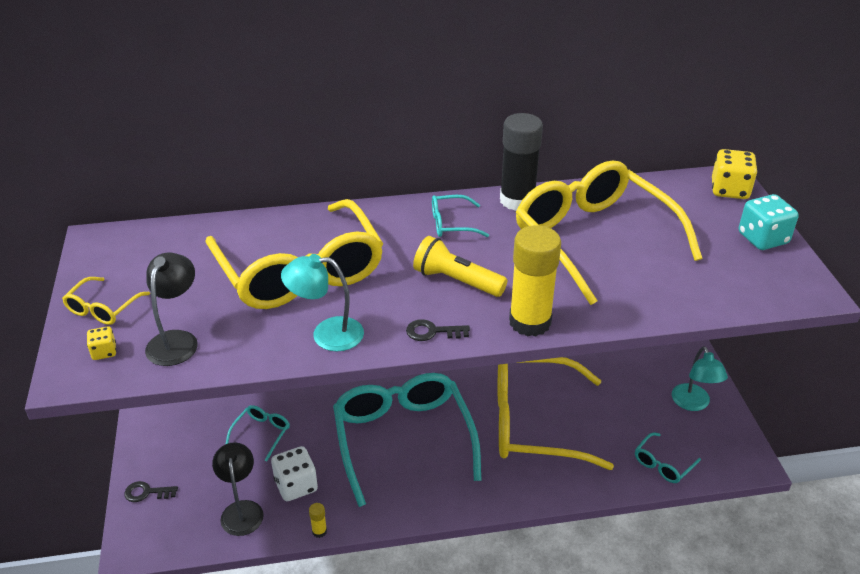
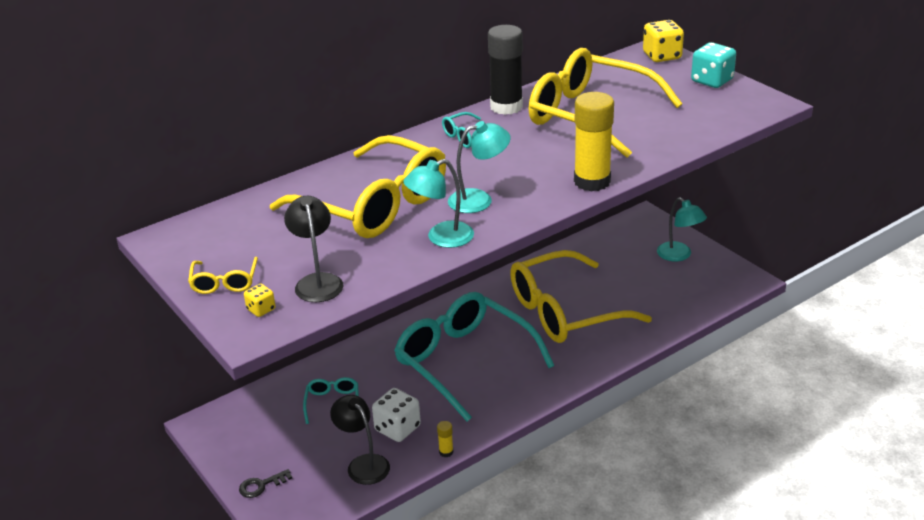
camera: 25 degrees left, 5 degrees down
(400, 302) = (479, 199): none -> turquoise lamp
(432, 332) = (524, 210): black key -> none
(456, 281) = (510, 173): yellow flashlight -> none
(663, 464) = (686, 304): turquoise glasses -> none

